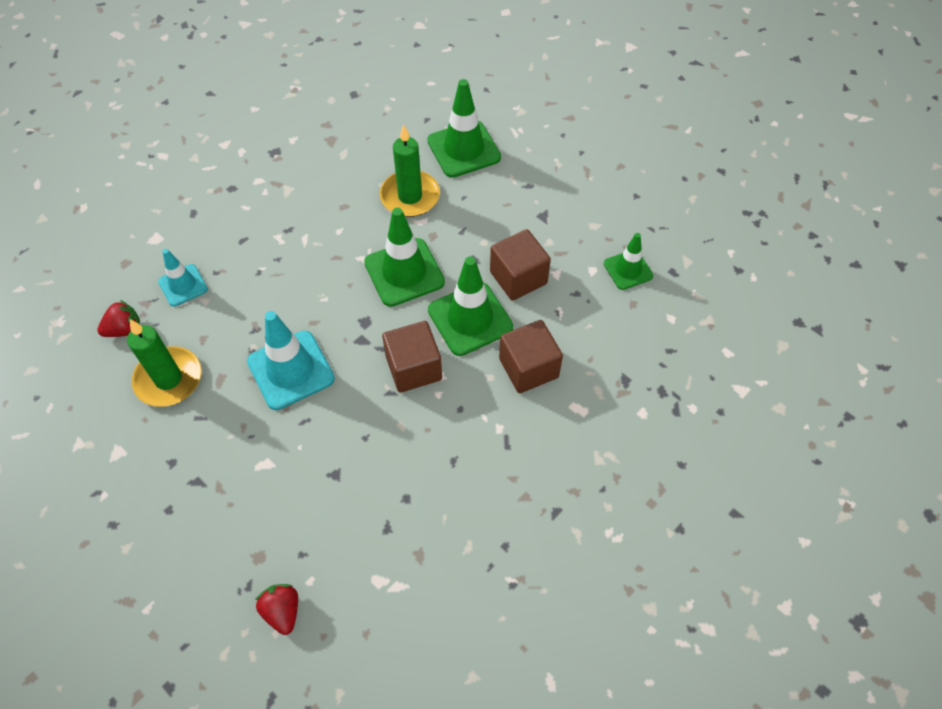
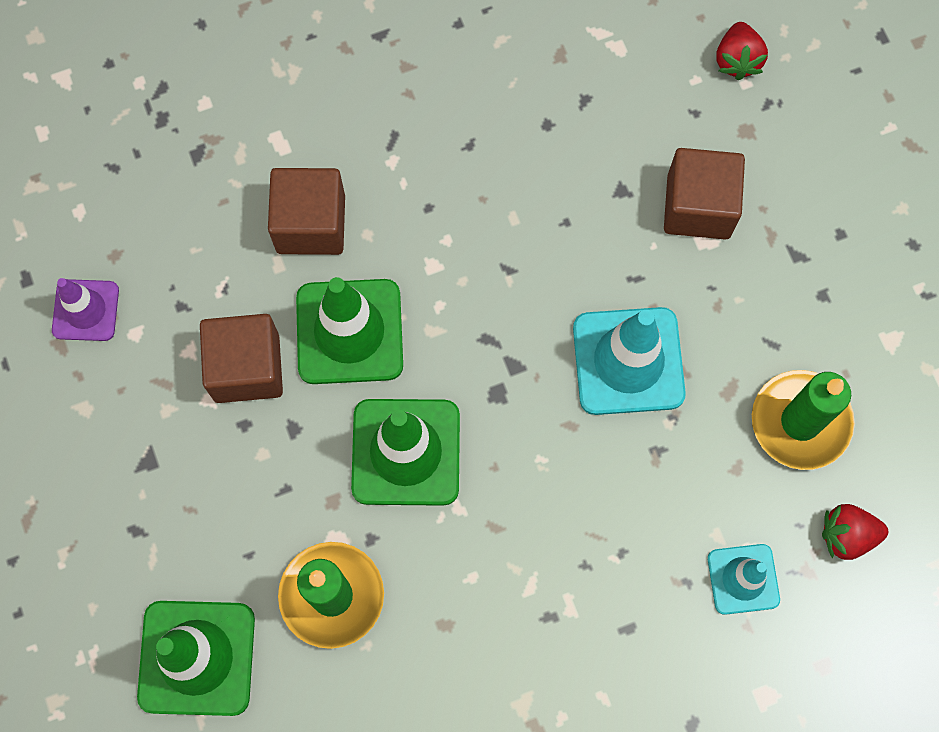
camera: 155 degrees left, 15 degrees up
(414, 368) = (461, 290): brown cube -> brown cube (698, 206)
(628, 270) = (85, 310): green traffic cone -> purple traffic cone

